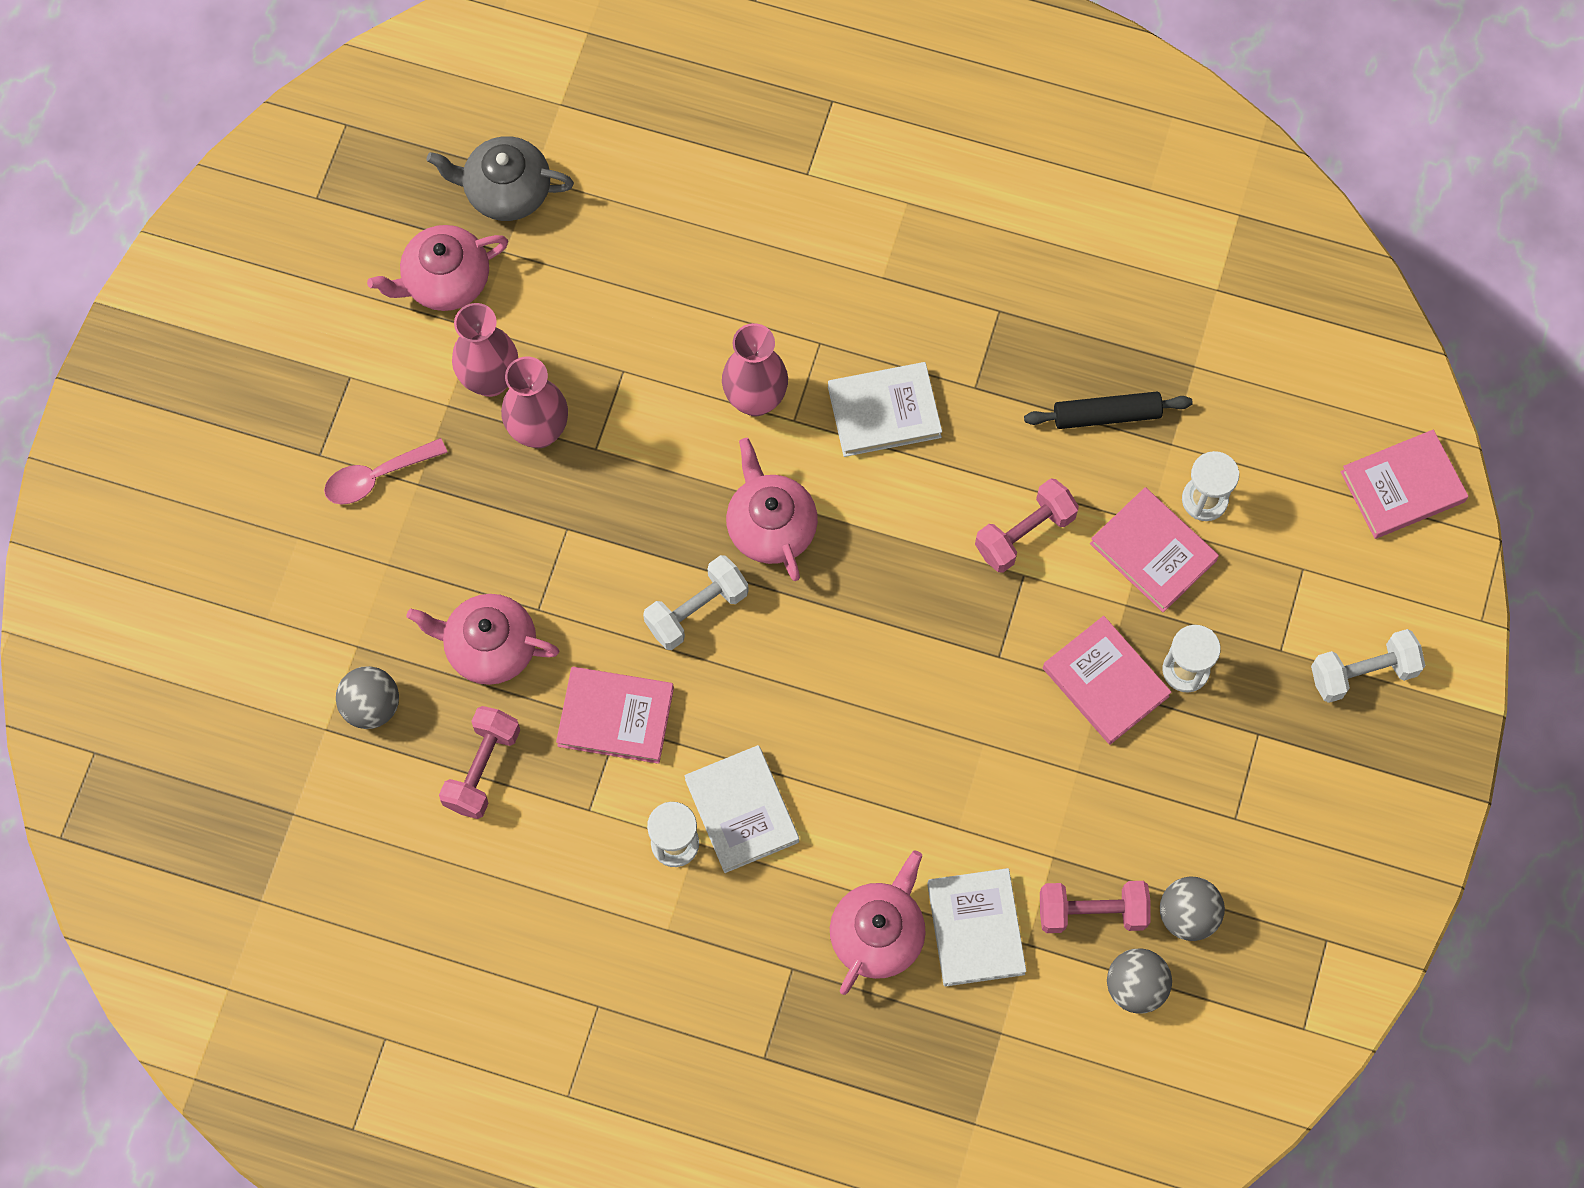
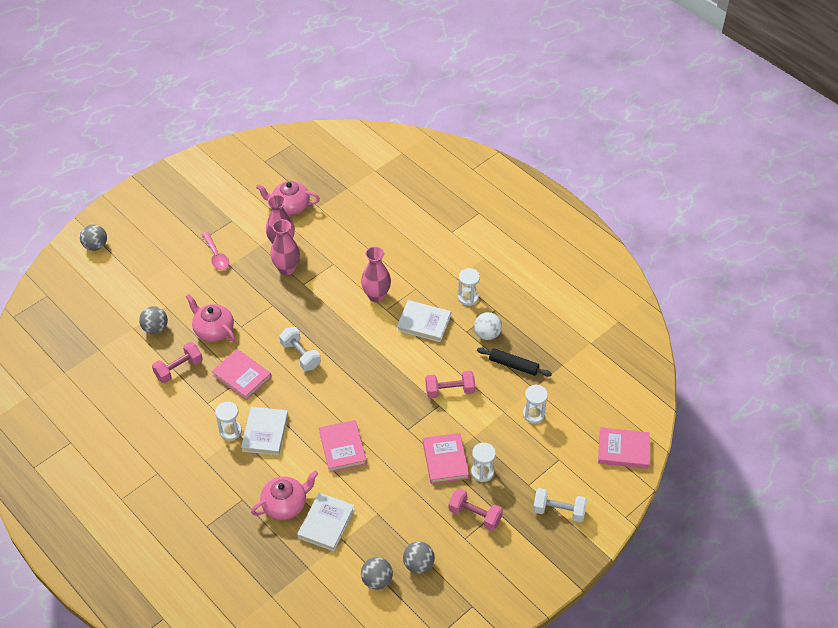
camera: 30 degrees right, 20 degrees down
(109, 585) = (96, 246): none -> grey ball
(377, 477) = (216, 256): pink spoon -> pink spoon turned 120 degrees counterclockwise
(506, 191) = (334, 188): grey teapot -> none
(697, 610) = (300, 355): white dumbbell -> white dumbbell turned 60 degrees clockwise
(770, 526) = (350, 340): pink teapot -> none
(932, 310) = (468, 297): none -> white hourglass
(1018, 373) = (487, 334): none -> white ball
(1092, 912) = (379, 542): pink dumbbell -> pink dumbbell (475, 515)
(1153, 552) = (498, 423): pink book -> pink book (342, 448)

